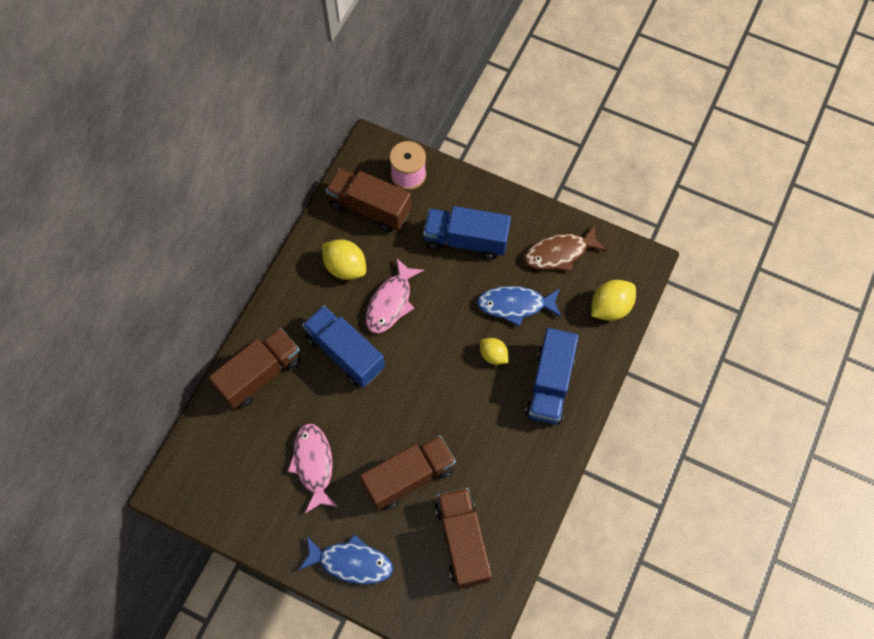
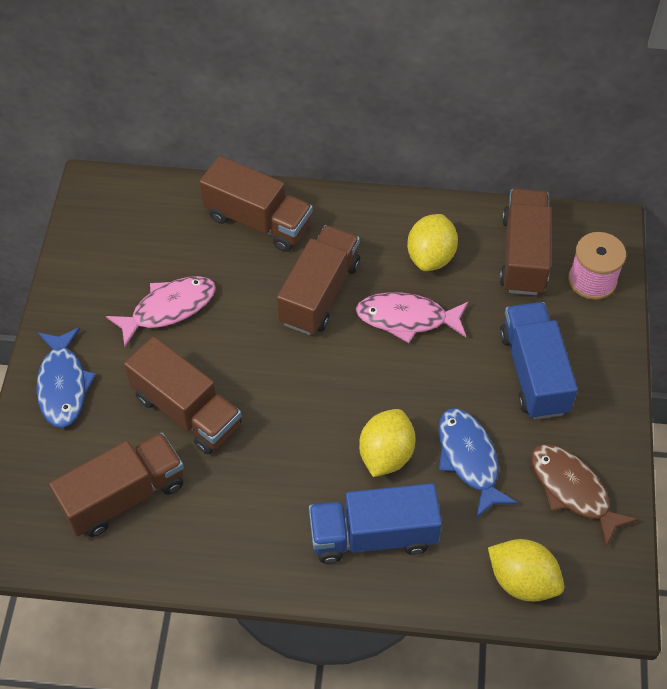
camera: 70 degrees right, 10 degrees down
(345, 353) = (319, 293): blue truck -> brown truck
(493, 355) = (386, 454): yellow lemon -> yellow lemon, size x1.57

